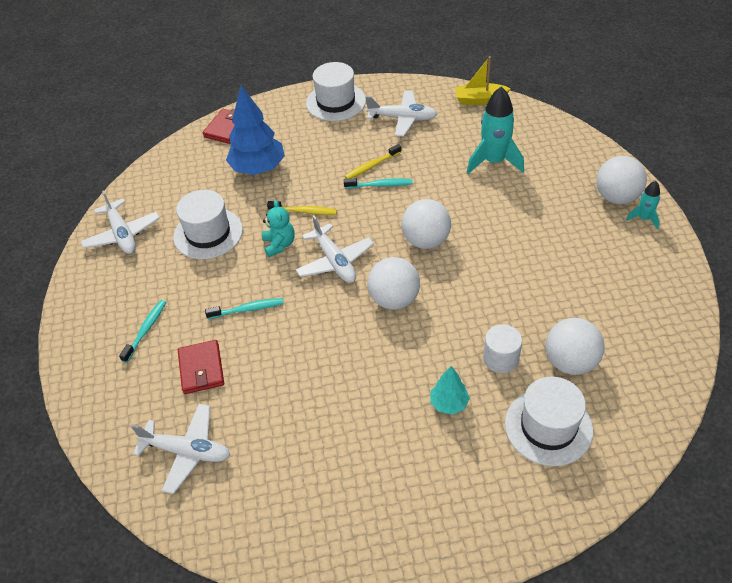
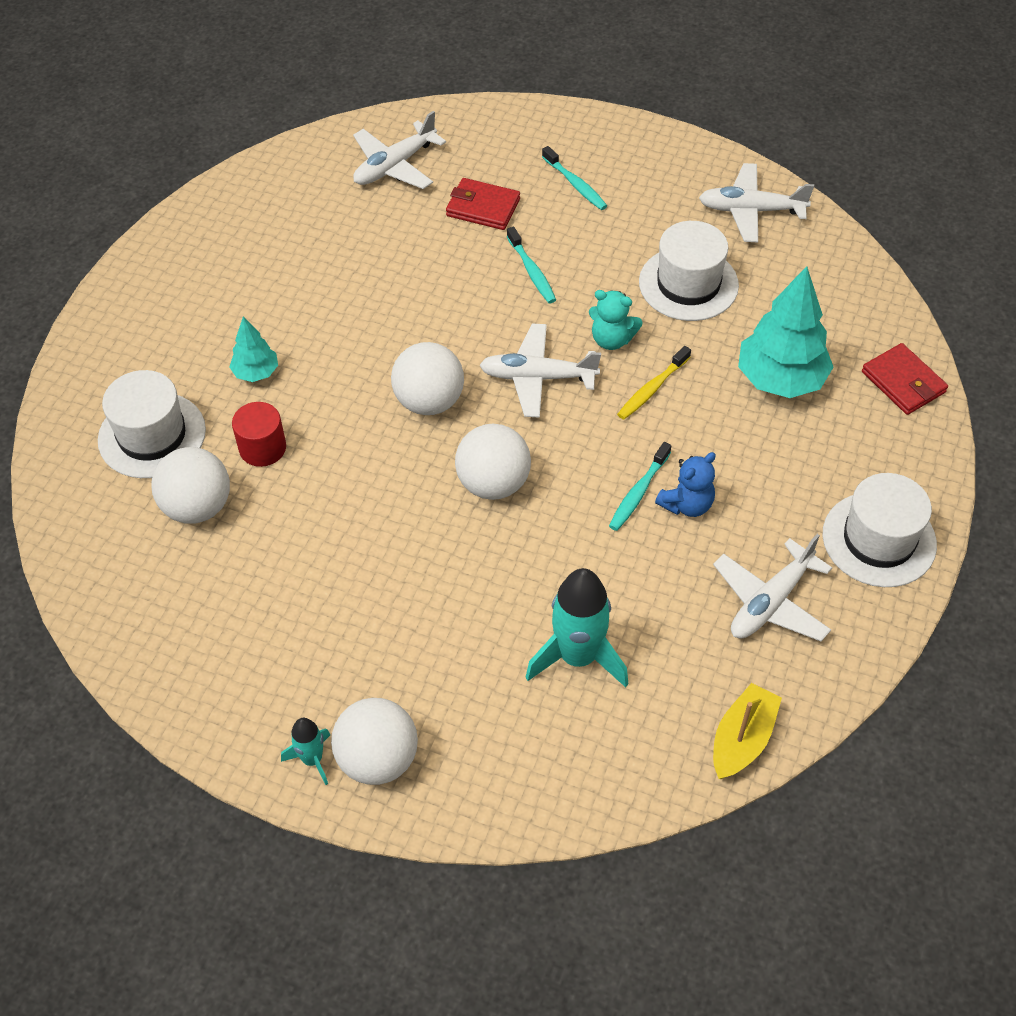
camera: 120 degrees right, 5 degrees up
(247, 309) = (532, 271): turquoise toothbrush -> turquoise toothbrush turned 45 degrees counterclockwise
(258, 168) = (780, 379): blue tree -> turquoise tree
(371, 166) = (687, 504): yellow toothbrush -> blue teddy bear
(500, 358) = (262, 448): white cylinder -> red cylinder

